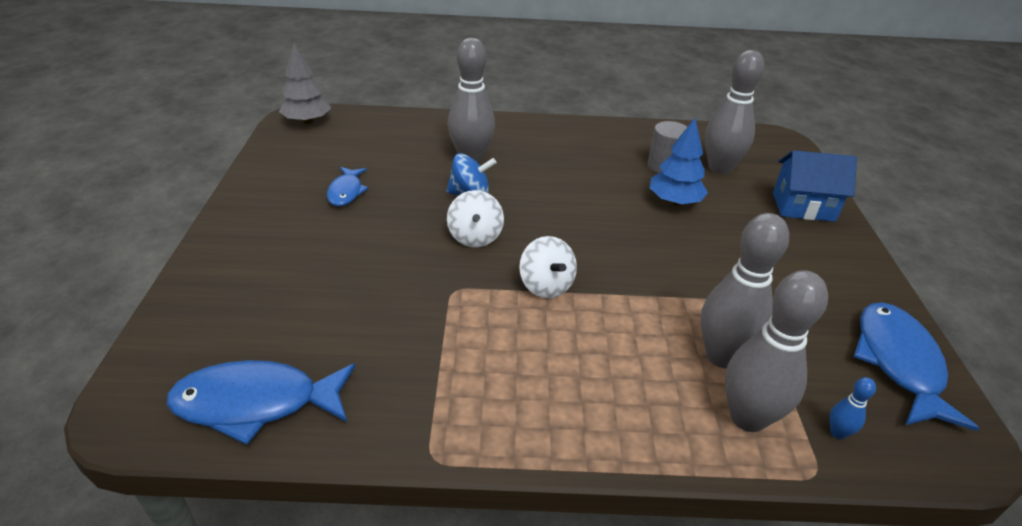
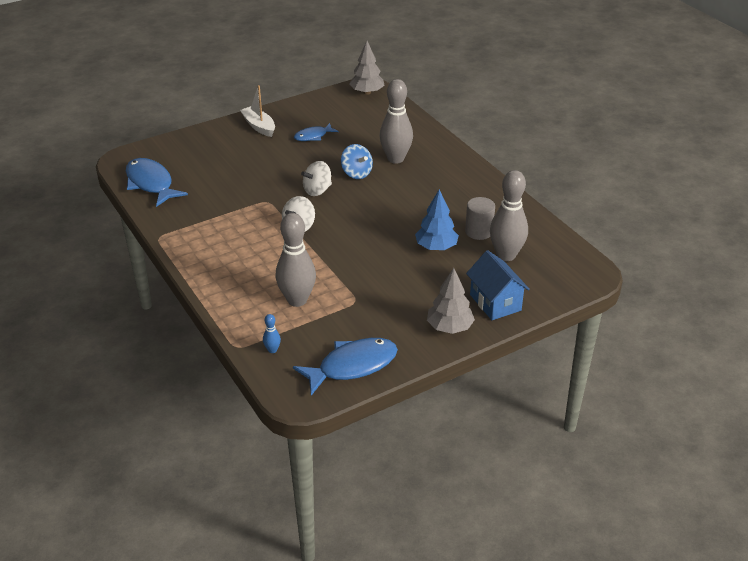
camera: 60 degrees right, 0 degrees up
(258, 224) = (259, 126): none -> white boat
(747, 418) = (257, 318): grey bowling pin -> none
(838, 253) = (449, 327): none -> grey tree

